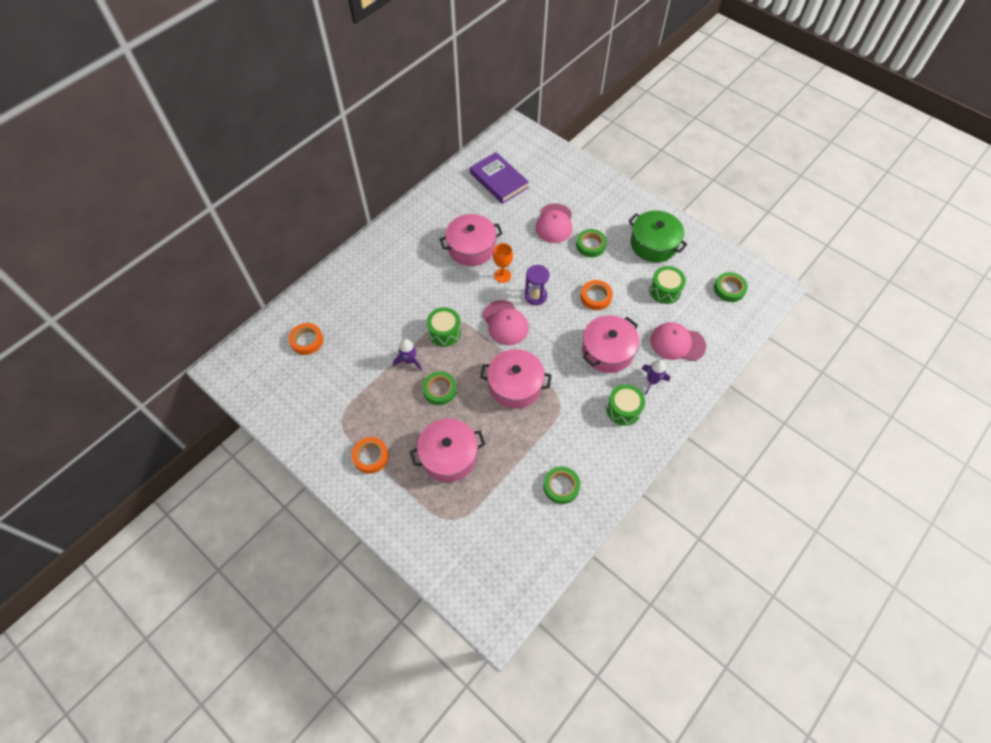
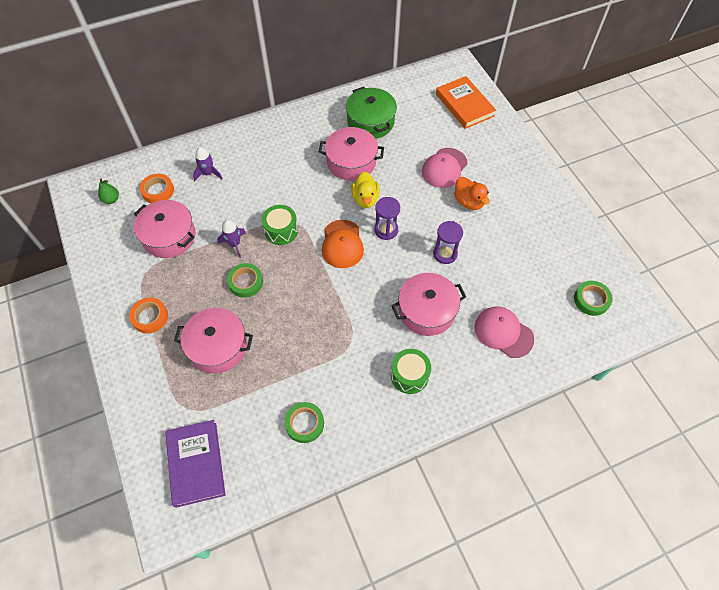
camera: 25 degrees right, 0 degrees up
(266, 366) = (111, 199): none -> green pear
(499, 180) = (414, 109): purple book -> purple book (196, 464)
(502, 276) = (365, 199): orange goblet -> yellow duck
(505, 323) = (342, 244): pink cap -> orange cap
(515, 385) = (317, 307): pink pot -> pink pot (169, 236)
(540, 161) = (464, 105): none -> orange book
(590, 245) = (469, 202): green tape -> orange duck
(595, 297) = (445, 254): orange tape -> purple hourglass
(652, 381) = (455, 359): purple rocket -> purple rocket (208, 173)
(653, 244) = (535, 224): green pot -> green pot (370, 122)
(665, 290) = (520, 275): green drum -> none

